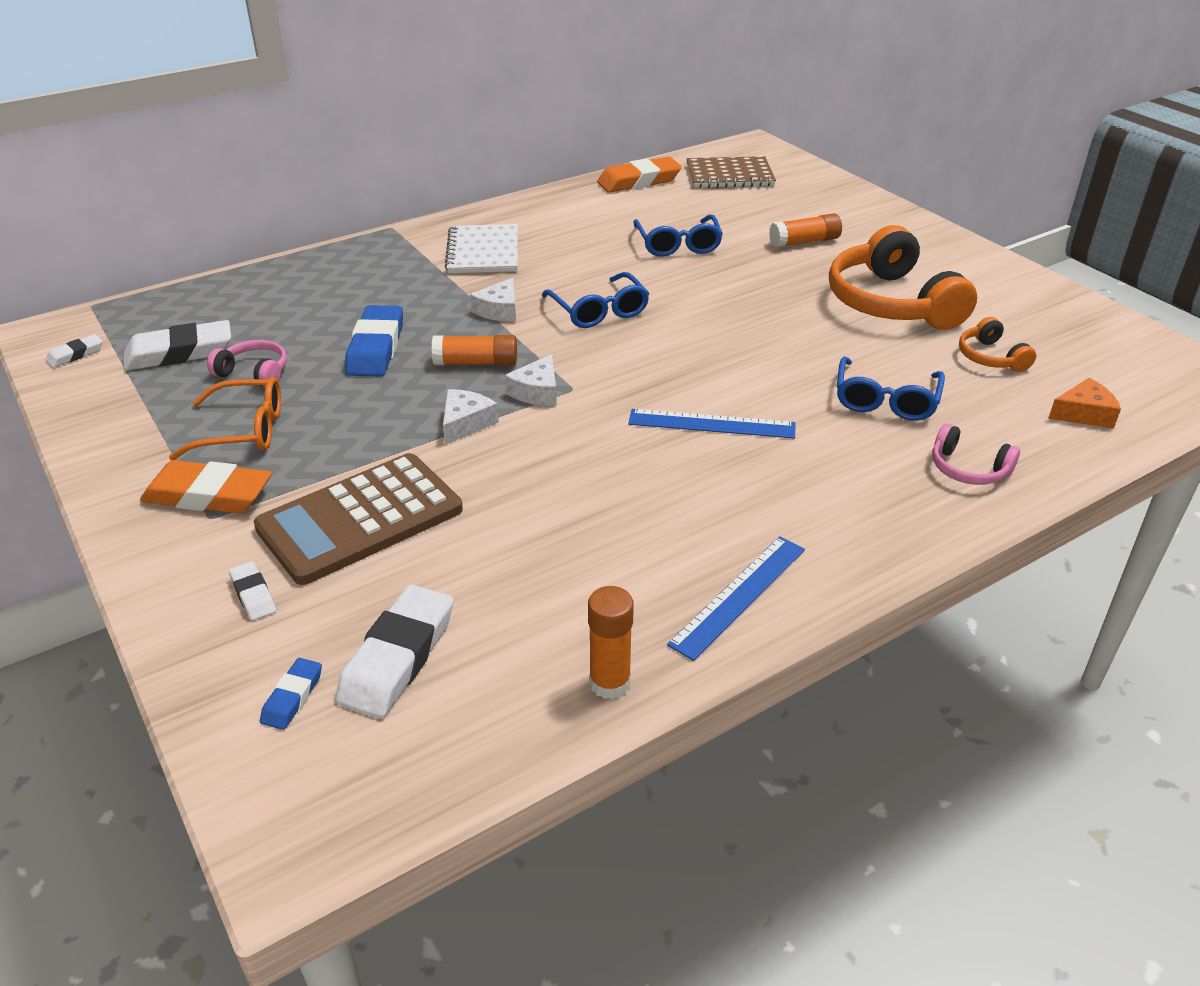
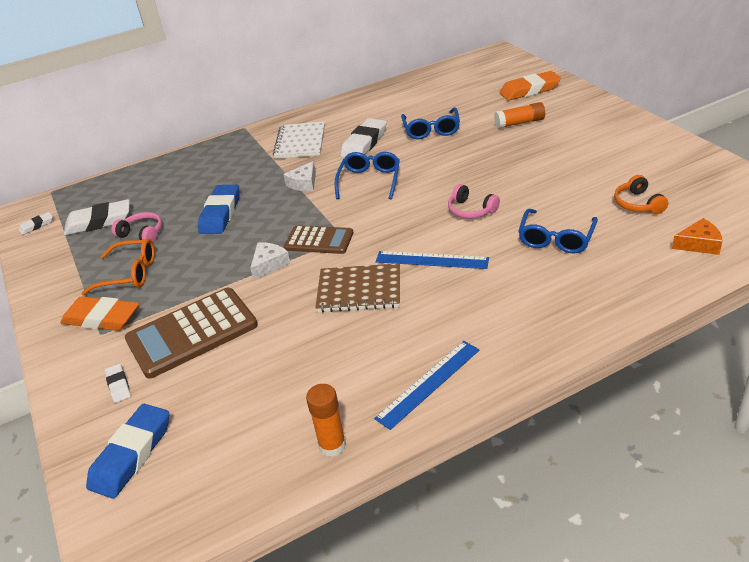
camera: 10 degrees right, 0 degrees up
(292, 697) = (132, 454): blue eraser -> blue eraser, size x1.98
(398, 657) = (200, 427): white eraser -> white eraser (364, 143)
(476, 363) = (283, 221): orange glue stick -> none
(537, 391) = (319, 240): white cheese -> brown calculator
(599, 311) = (369, 181): blue glasses -> blue glasses turned 150 degrees counterclockwise
(639, 181) = (412, 84): orange eraser -> orange eraser (529, 90)
(729, 175) = (476, 76): brown notebook -> brown notebook (359, 290)
(892, 303) = (574, 166): orange headphones -> none
(968, 469) = (606, 288): pink headphones -> pink headphones (471, 210)

